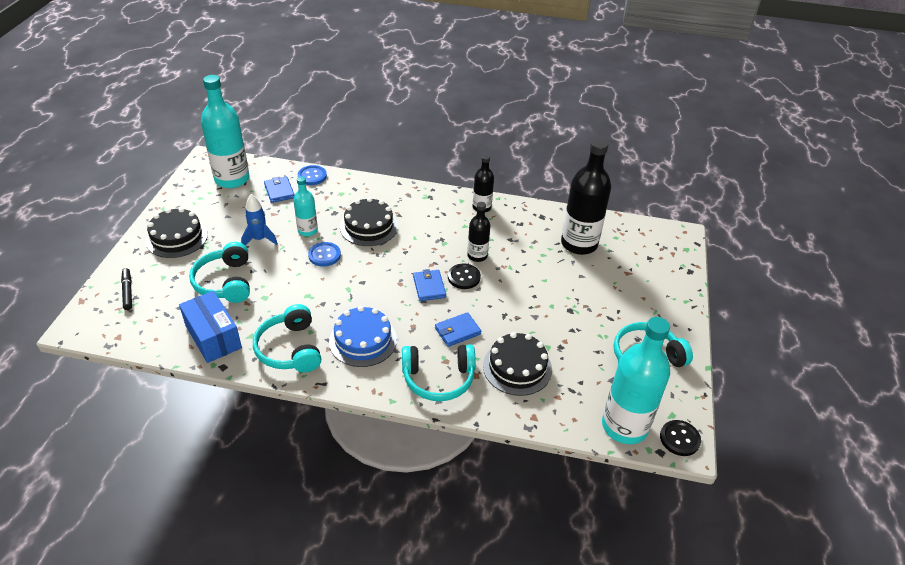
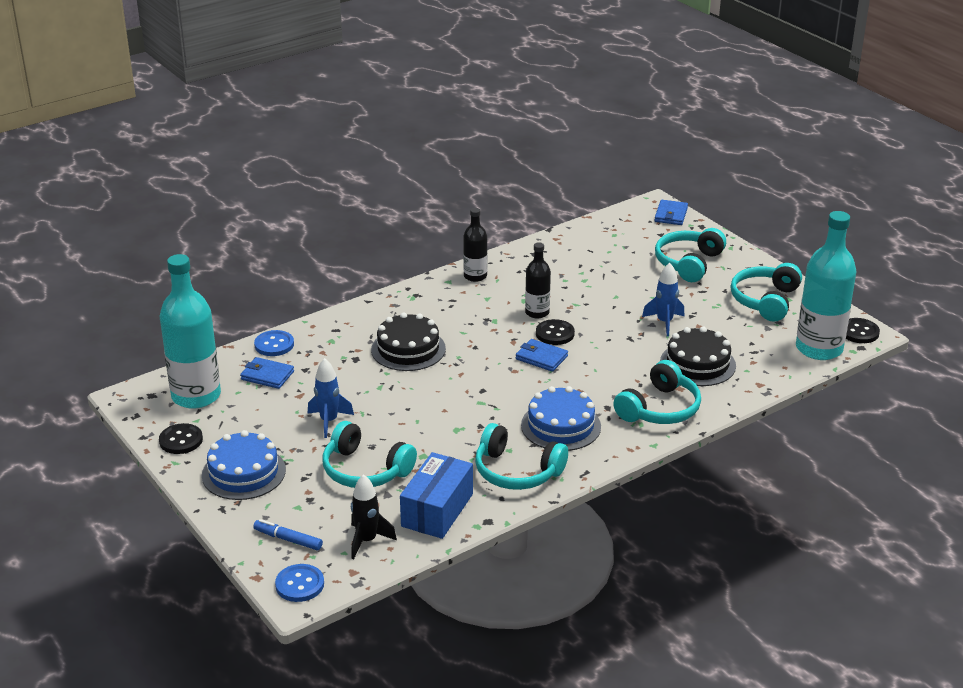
camera: 45 degrees left, 10 degrees down
(127, 292) = (288, 539): black marker -> blue marker
(154, 324) = (367, 541): none -> black rocket
(177, 237) = (243, 472): black cake -> blue cake
(185, 198) = (181, 440): none -> black button
(213, 337) = (437, 510): blue box -> blue box turned 75 degrees counterclockwise
(307, 230) = (359, 386): turquoise bottle -> none
(324, 255) = (412, 394): blue button -> blue button (299, 584)
(457, 331) = (617, 371): blue wallet -> blue wallet (671, 215)
(545, 321) = (664, 322): none -> blue rocket
(579, 244) = (596, 256): black bottle -> none
(634, 291) = (688, 263): none -> turquoise headphones

